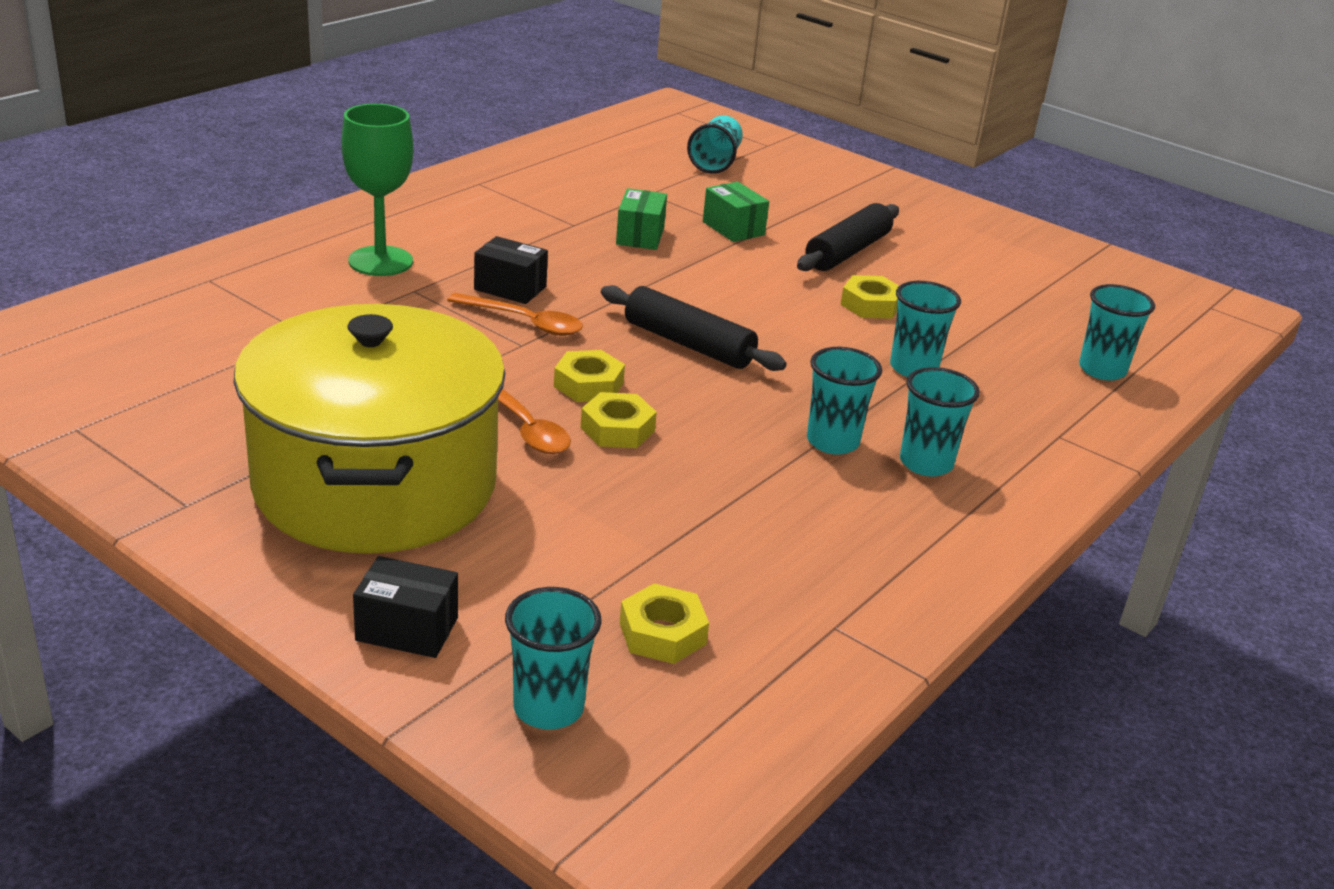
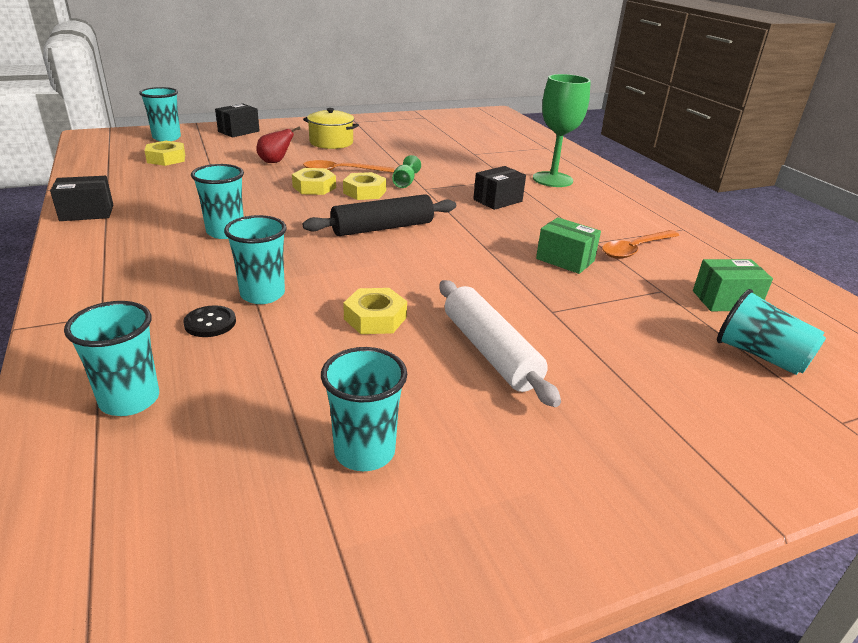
camera: 120 degrees right, 0 degrees up
(375, 485) = (331, 142): yellow pot -> yellow pot, size x0.41
(516, 363) = (405, 183): none -> green goblet
(524, 322) = (450, 194): orange spoon -> orange spoon (635, 249)
(548, 505) = (275, 162): none -> red pear
(733, 228) = (569, 306): green box -> green box (725, 300)
(847, 252) = (490, 351): black rolling pin -> white rolling pin
(926, 463) = (162, 250): turquoise cup -> turquoise cup (364, 452)
(931, 579) = (87, 213): none -> black box
(987, 376) = (210, 323): none -> black button

